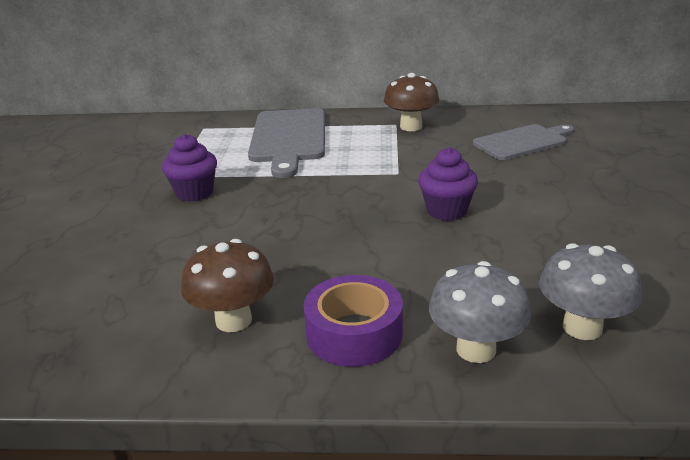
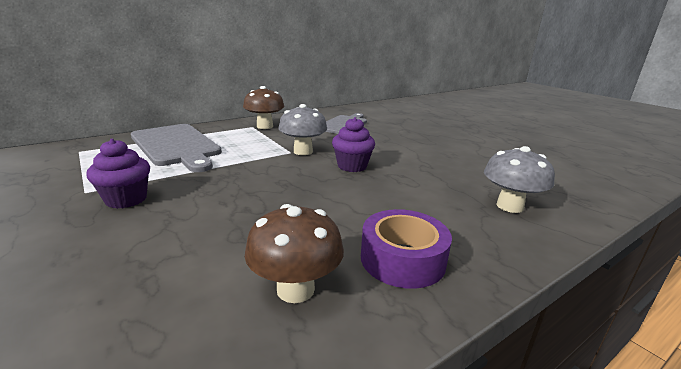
camera: 40 degrees left, 5 degrees down
(476, 349) = (484, 238): grey mushroom -> grey mushroom (303, 151)

